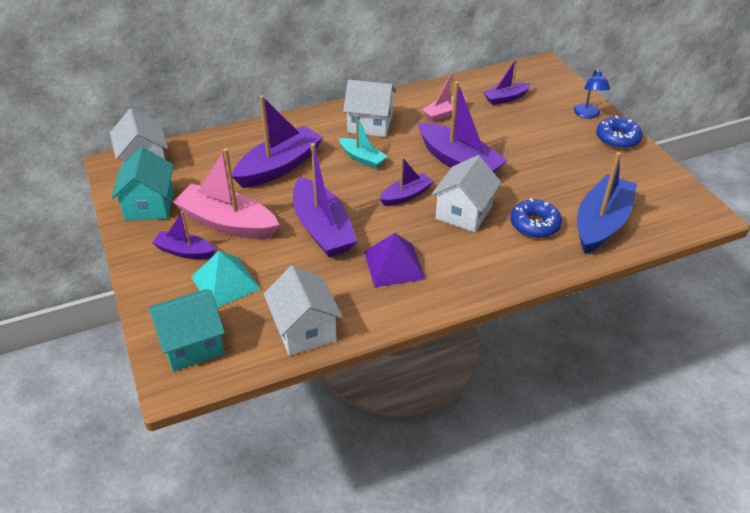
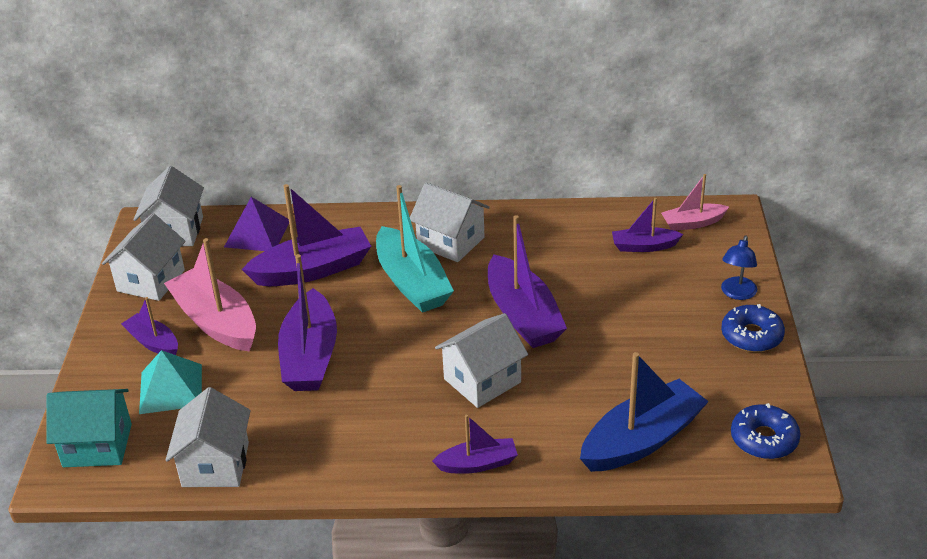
camera: 25 degrees right, 5 degrees down
(149, 205) = (151, 281): turquoise house -> white house
(362, 158) = (412, 282): turquoise boat -> turquoise boat, size x1.81
(394, 265) = (358, 420): purple pyramid -> purple pyramid (257, 233)
(406, 196) = (430, 341): purple boat -> purple boat (477, 464)
(444, 113) = (551, 248): pink boat -> pink boat (693, 223)
(534, 225) = (557, 418): blue donut -> blue donut (764, 439)

